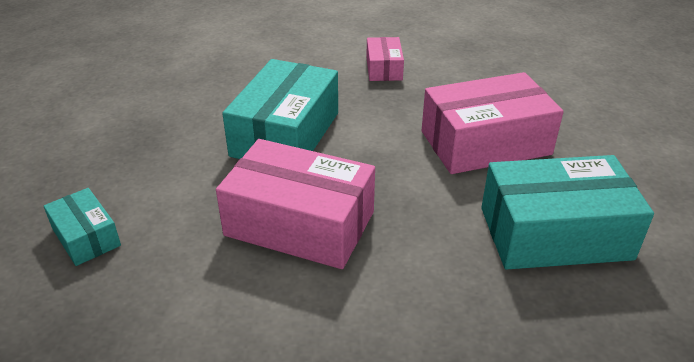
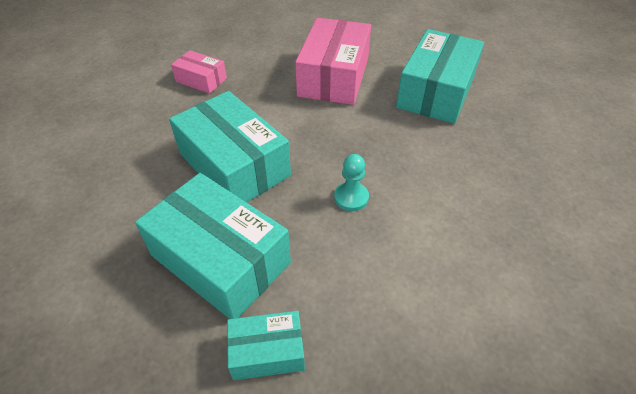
camera: 60 degrees left, 10 degrees up
(169, 172) = (220, 259): none -> turquoise box
(300, 223) = (351, 197): pink box -> turquoise pawn

